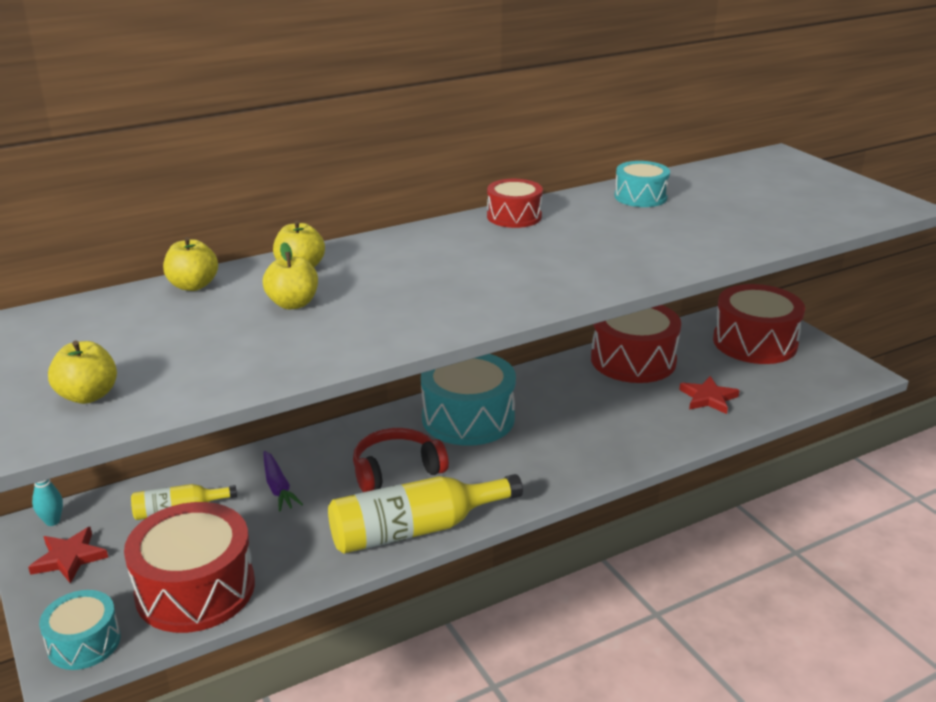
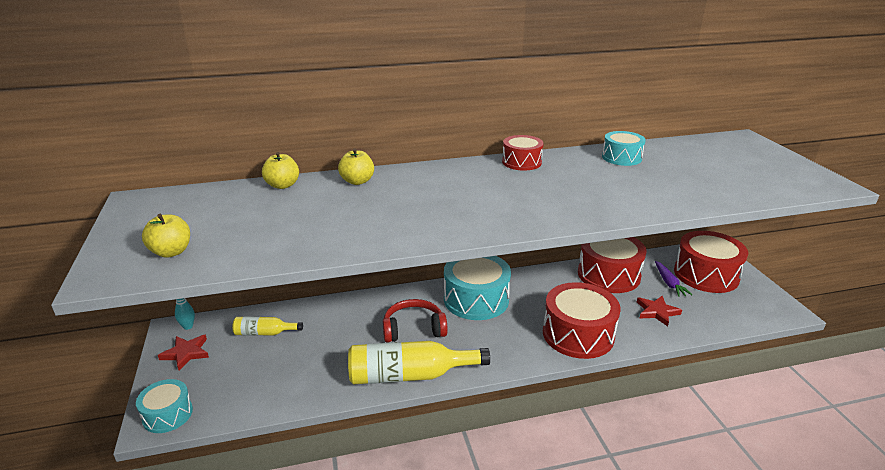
camera: 15 degrees right, 0 degrees up
(195, 589) = (250, 390): red drum -> red drum (578, 334)
(278, 487) = (332, 328): purple carrot -> purple carrot (669, 283)
(293, 304) = (338, 206): yellow apple -> none

